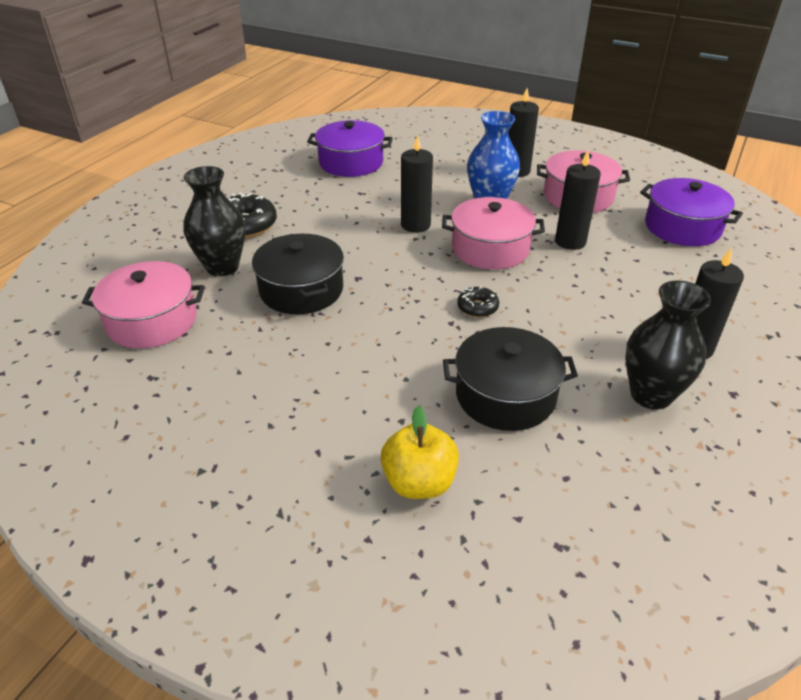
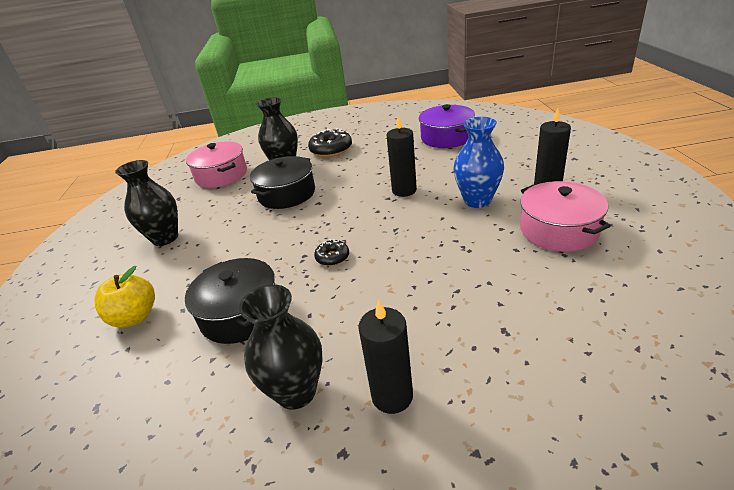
camera: 60 degrees right, 5 degrees down
(256, 416) = (165, 238): none -> black vase
(490, 249) = (414, 229): pink pot -> none
(570, 241) = (477, 257): black candle -> none
(682, 227) = (607, 309): purple pot -> none

